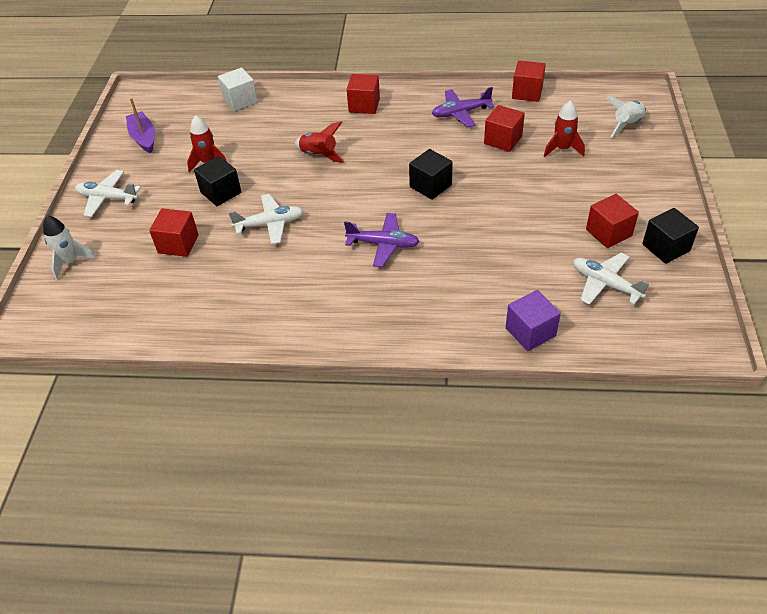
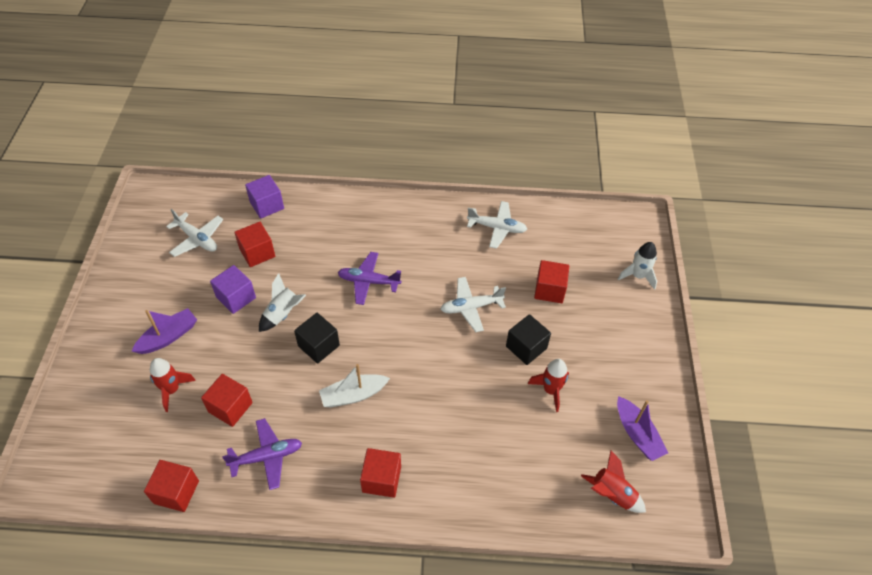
camera: 175 degrees right, 5 degrees up
(108, 198) = (637, 345): white plane -> white plane (497, 228)
(240, 100) = (539, 499): white cube -> none
(319, 155) = (431, 395): red rocket -> red rocket (611, 494)
(392, 152) = (353, 395): none -> white boat
(531, 223) = (236, 297): none -> purple cube
(587, 187) = (168, 337): none -> purple boat
(608, 233) = (172, 285): red cube -> red cube (257, 253)
(626, 125) = (86, 424): white rocket -> white rocket (283, 314)
(666, 247) = (132, 269): black cube -> none

